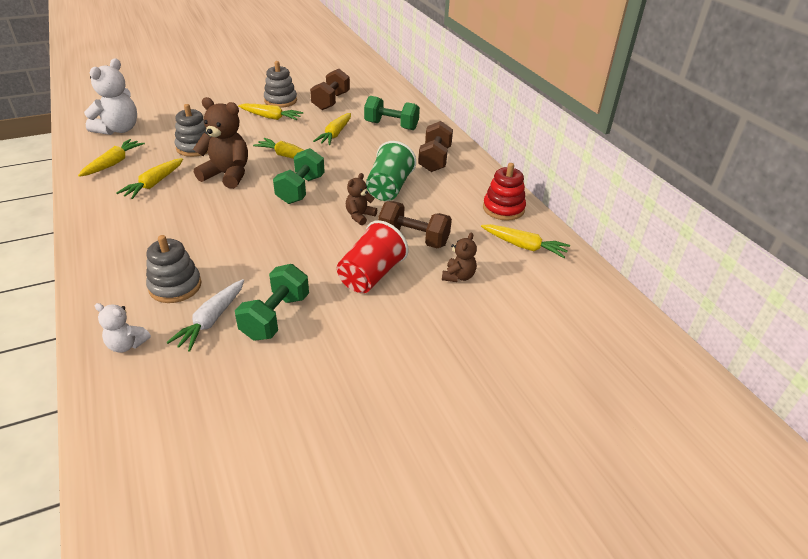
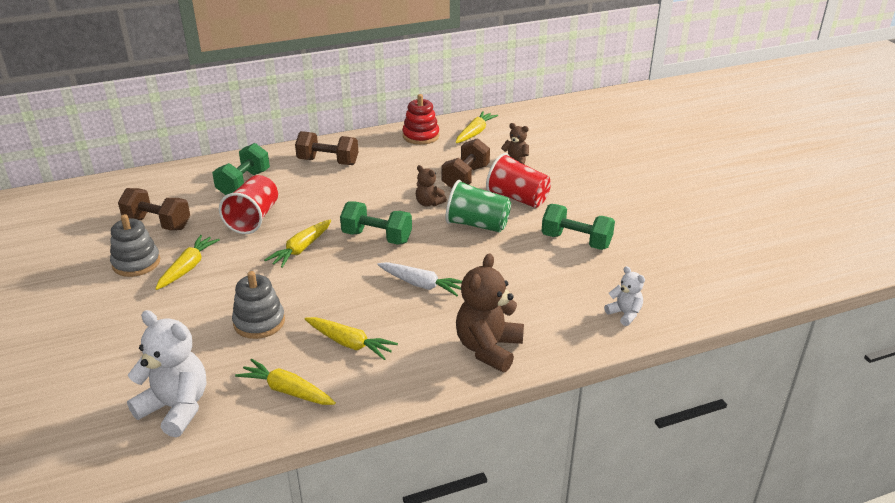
camera: 85 degrees left, 5 degrees down
(127, 344) = (624, 314): white teddy bear -> white teddy bear turned 60 degrees counterclockwise
(175, 286) = (544, 298): grey stacking toy -> none
(211, 320) = (585, 272): white carrot -> white carrot (421, 284)
(227, 175) = (337, 289): brown teddy bear -> brown teddy bear (488, 348)
(335, 134) = (253, 219): yellow carrot -> red cup
(389, 188) = (380, 187): green cup -> green cup (477, 225)

